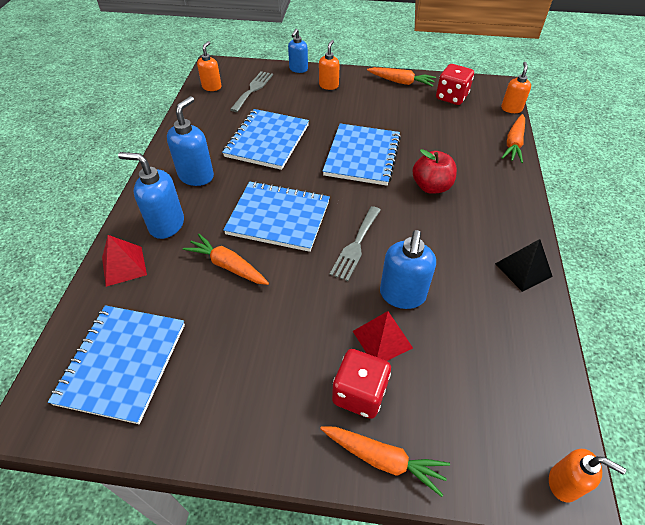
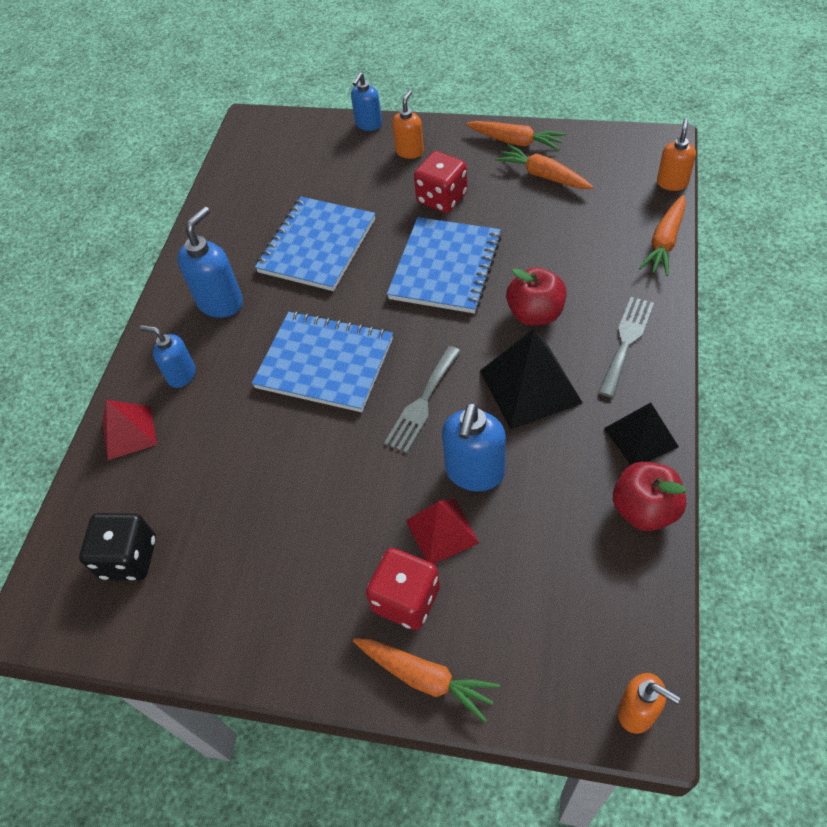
camera: 10 degrees right, 5 degrees up
(122, 363) = (129, 558): blue notebook -> black dice
(166, 225) = (181, 375): blue soap dispenser -> blue soap dispenser, size x0.65
(212, 87) = (245, 159): orange soap dispenser -> none
(227, 265) = (256, 432): orange carrot -> orange carrot (543, 175)
(253, 89) = (302, 162): grey fork -> grey fork (626, 341)
(435, 234) = (530, 386): none -> black pyramid
(451, 97) = (586, 165): red dice -> red dice (442, 198)
(536, 321) = (644, 509): none -> red apple

